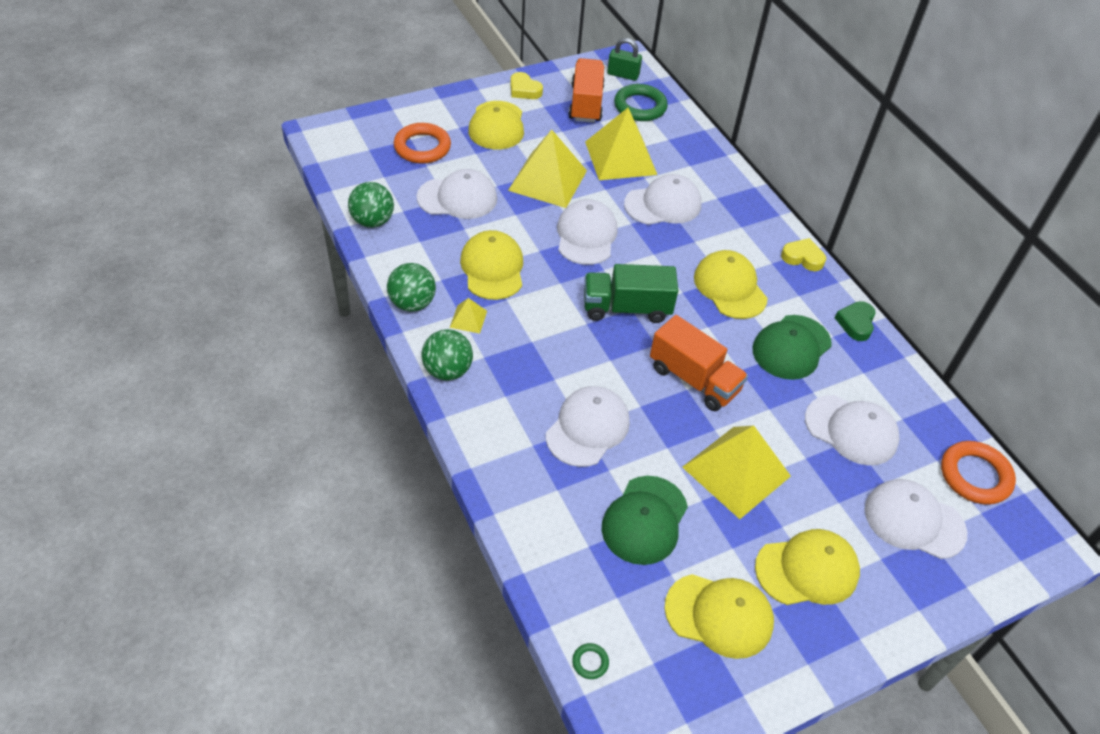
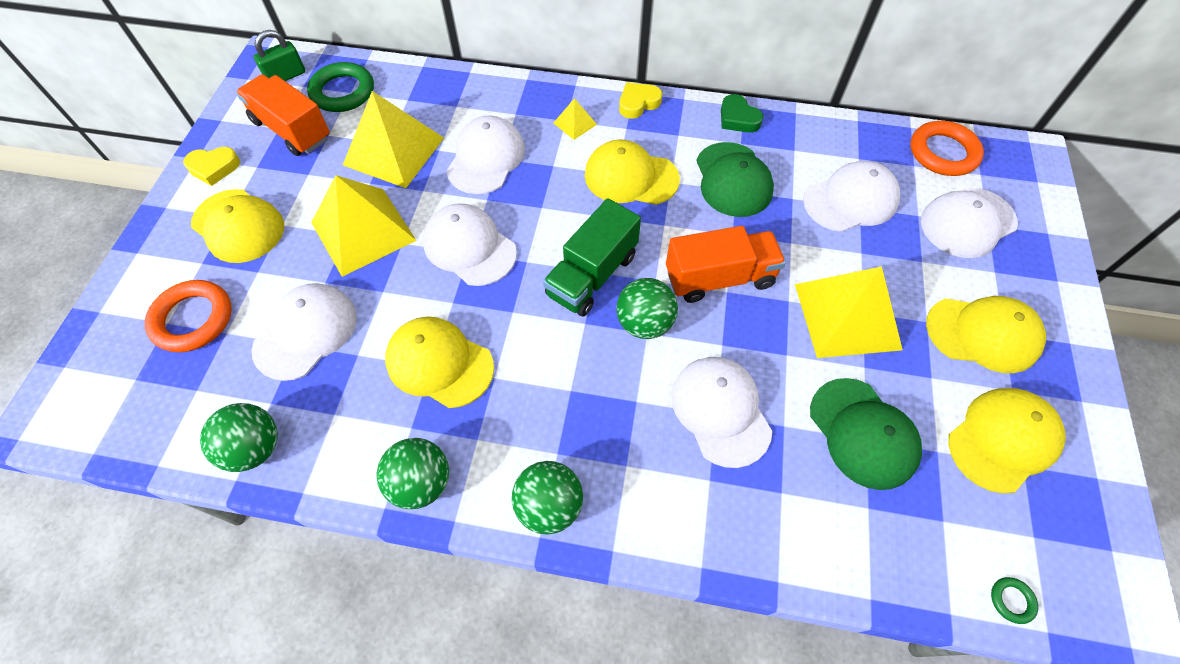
camera: 50 degrees left, 10 degrees up
(468, 319) = (491, 435): yellow pyramid -> yellow pyramid (575, 123)
(616, 355) = (644, 323): none -> green ball
(807, 570) = (983, 334): yellow cap -> yellow cap turned 75 degrees clockwise

